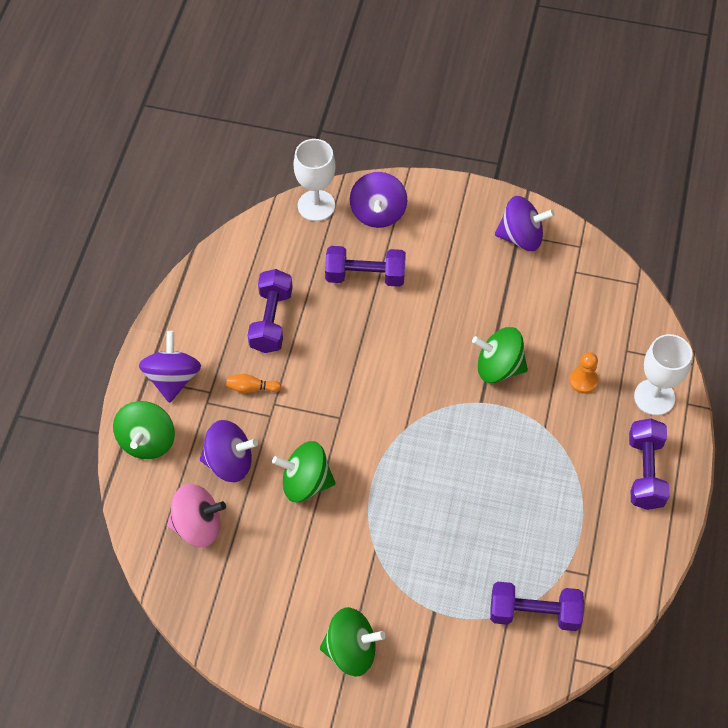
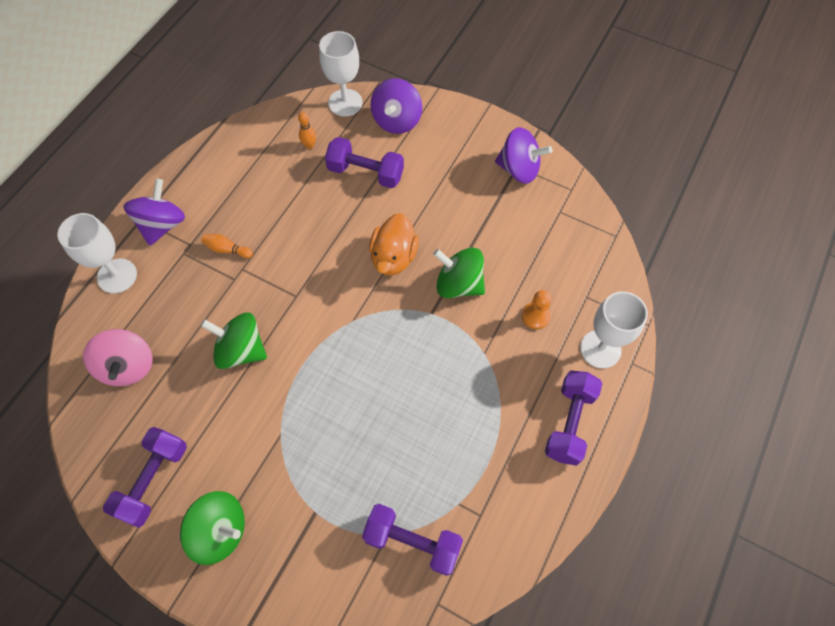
camera: 15 degrees right, 5 degrees up
(147, 441) = (117, 276): green spinning top -> white goblet
(197, 526) = (128, 366): pink spinning top -> pink spinning top turned 60 degrees clockwise
(229, 462) = (180, 313): purple spinning top -> none
(271, 320) = (268, 193): purple dumbbell -> purple dumbbell (153, 480)
(295, 260) = (309, 145): none -> orange bowling pin
(424, 356) = (393, 257): none -> orange duck

